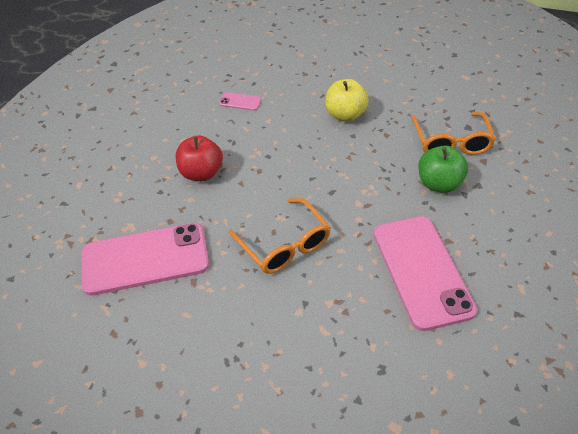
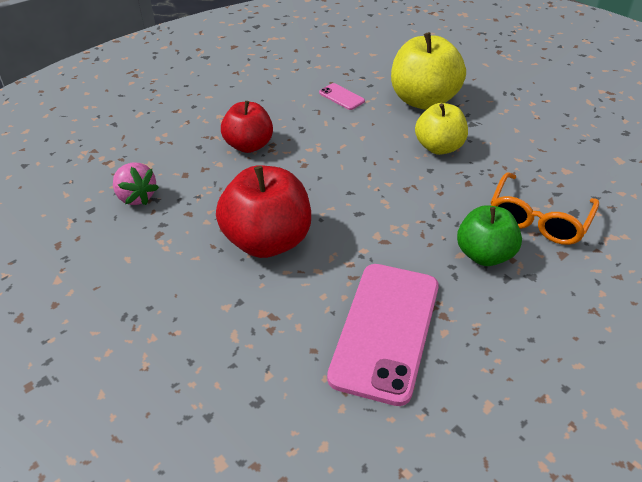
camera: 30 degrees right, 5 degrees down
(145, 259) = (136, 197): pink phone -> pink strawberry
(285, 245) = (267, 241): orange glasses -> red apple
(304, 81) = (424, 100): none -> yellow apple

